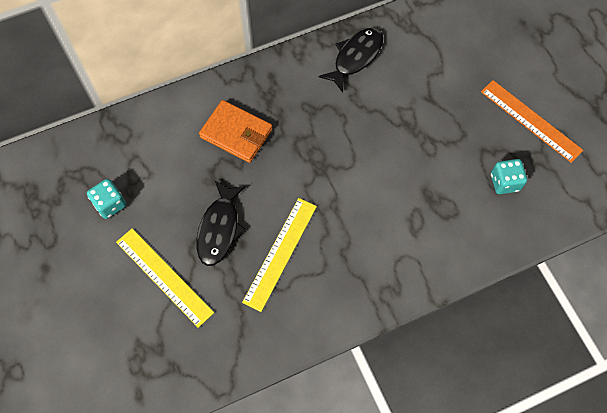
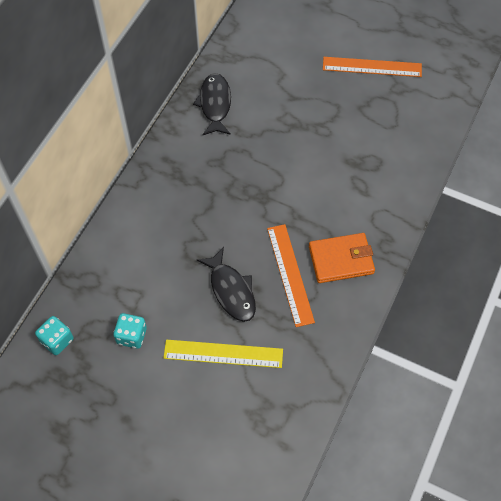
camera: 40 degrees left, 5 degrees down
(236, 133) = (179, 217): orange wallet -> orange wallet (341, 260)
(280, 253) = (290, 274): yellow ruler -> orange ruler
(504, 182) = (392, 119): turquoise dice -> turquoise dice (57, 340)

